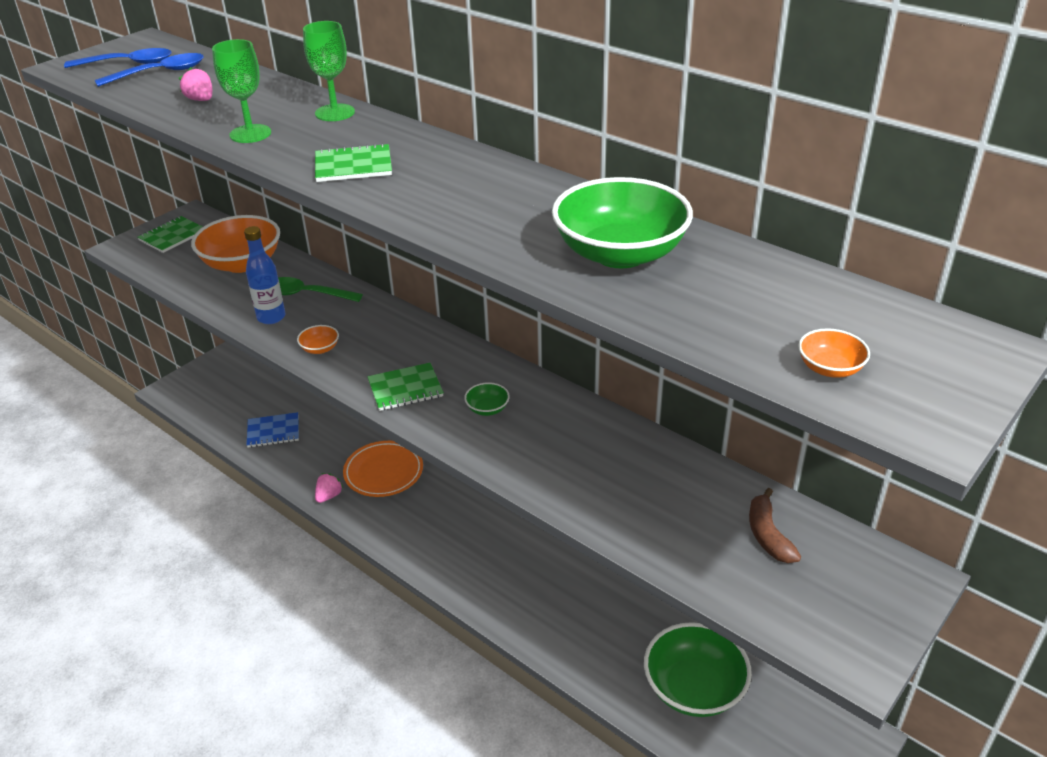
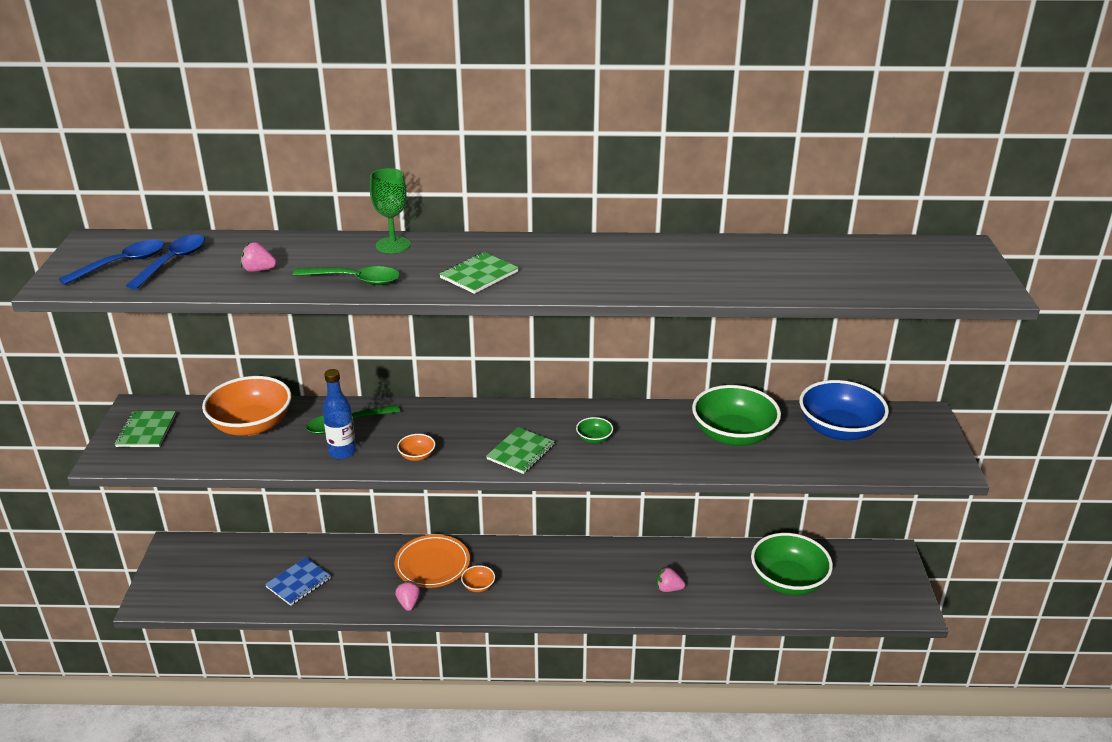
camera: 40 degrees left, 5 degrees down
(250, 134) = (355, 280): green goblet -> green spoon
(559, 618) = (668, 588): none -> pink strawberry
(620, 253) = (736, 267): green bowl -> green bowl (733, 435)
(768, 535) = (839, 429): brown banana -> blue bowl
(829, 368) = (920, 283): orange bowl -> orange bowl (478, 586)

